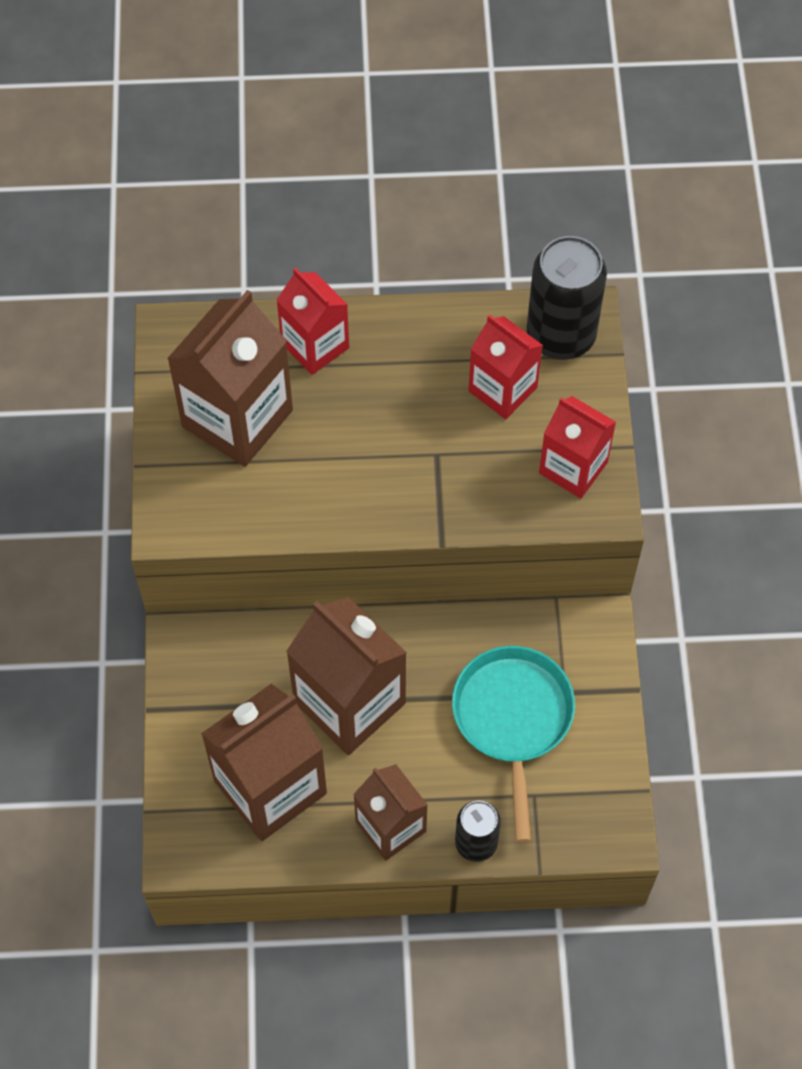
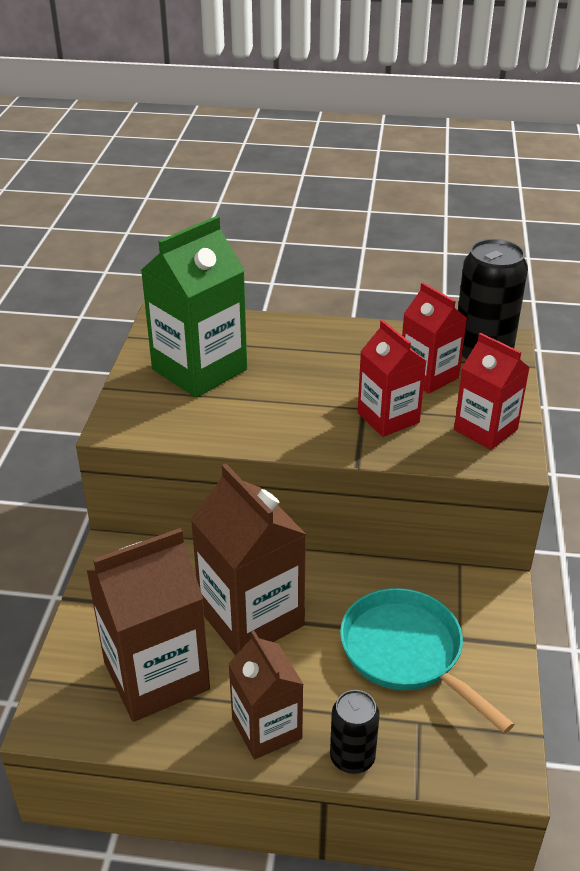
camera: 10 degrees right, 25 degrees down
(237, 418) = (199, 369): brown carton -> green carton
(315, 346) = (276, 336): red carton -> red carton (388, 418)
(513, 719) = (406, 653): turquoise pan -> turquoise pan turned 45 degrees counterclockwise

